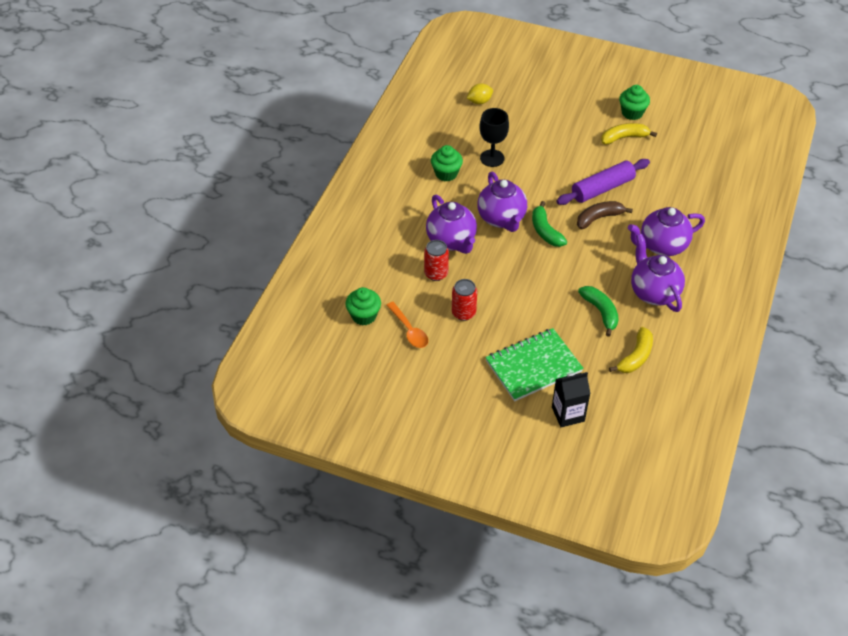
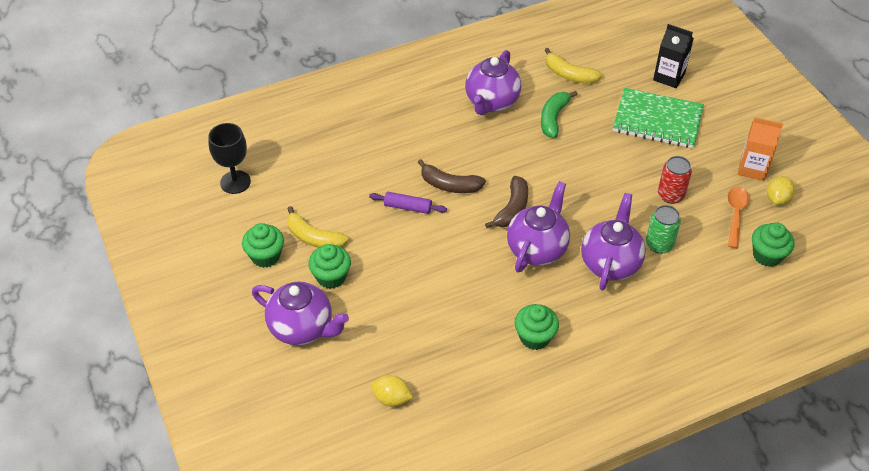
camera: 135 degrees left, 0 degrees up
(393, 364) = (777, 199): none -> yellow lemon
(431, 376) = (752, 168): none -> orange carton
(436, 274) = (659, 244): red can -> green can
(492, 158) = (467, 317): black goblet -> black goblet (235, 182)
(545, 231) = (512, 209): green banana -> brown banana
(585, 127) = (331, 277): none -> green cupcake
(602, 188) = (408, 207): purple rolling pin -> purple rolling pin, size x0.57
(635, 357) = (569, 75): yellow banana -> yellow banana turned 135 degrees counterclockwise
(662, 246) = (432, 127): purple teapot -> purple teapot (302, 328)

